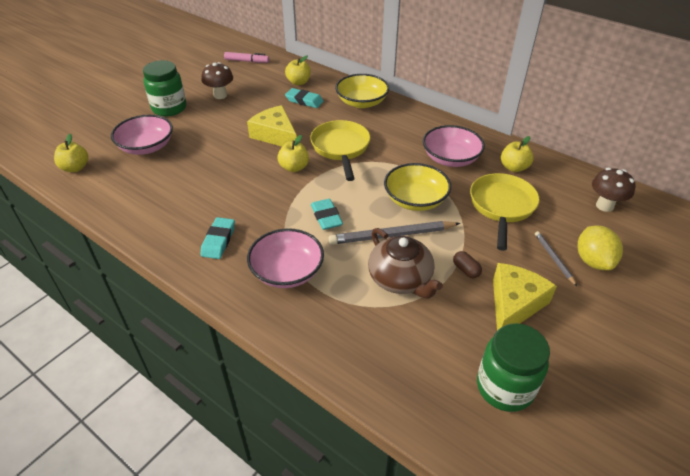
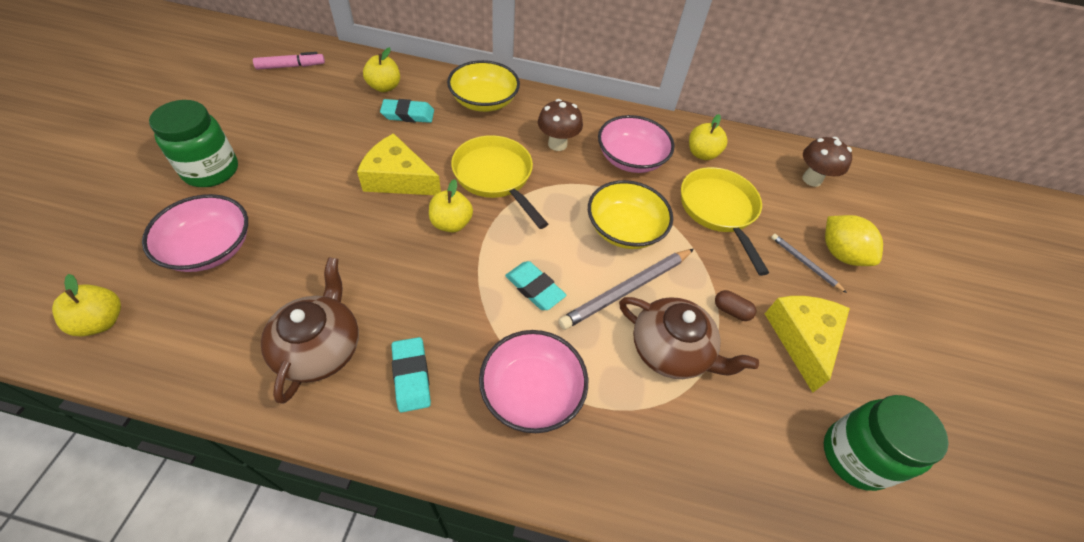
camera: 30 degrees left, 10 degrees up
(176, 211) = (320, 348): none -> brown teapot
(220, 95) = (281, 131): brown mushroom -> brown mushroom (557, 144)

